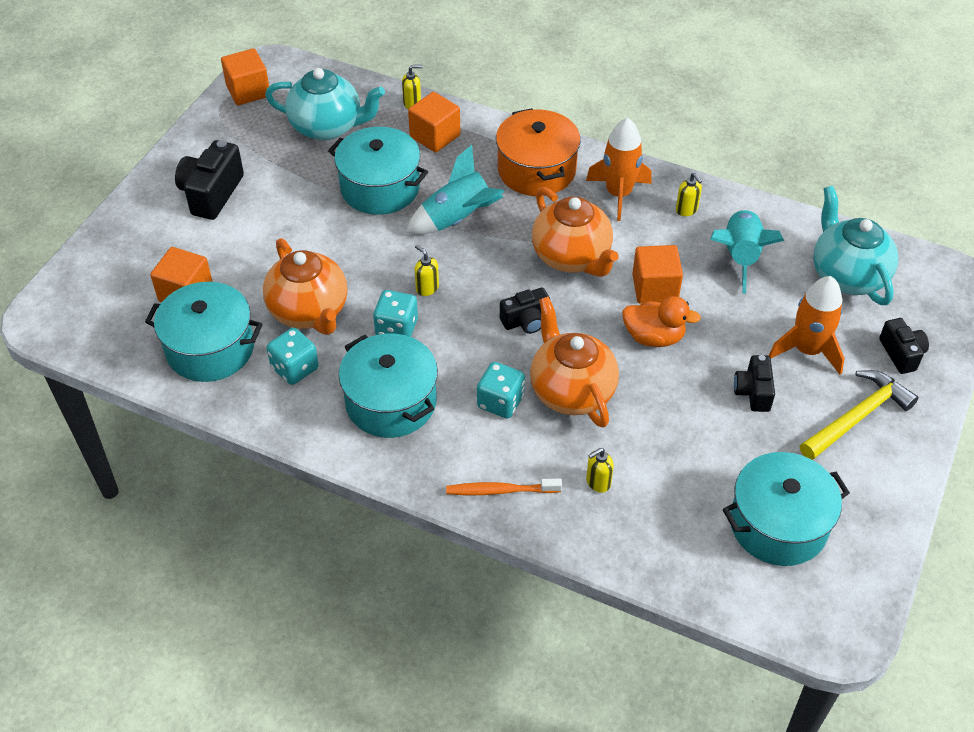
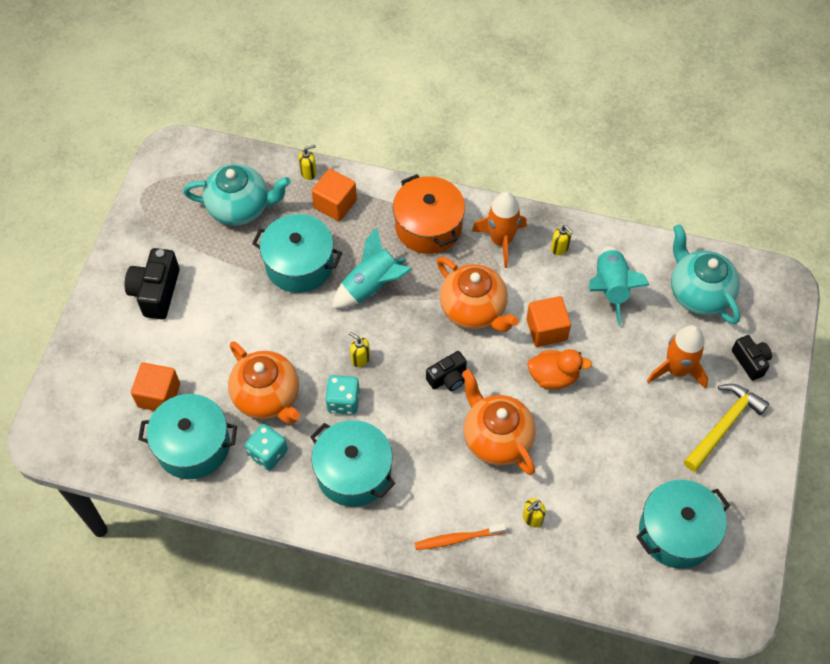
camera: 10 degrees left, 10 degrees up
(248, 91) = (162, 180): orange cube -> none
(500, 402) = (442, 458): turquoise dice -> none
(753, 392) = (640, 416): black camera -> none

